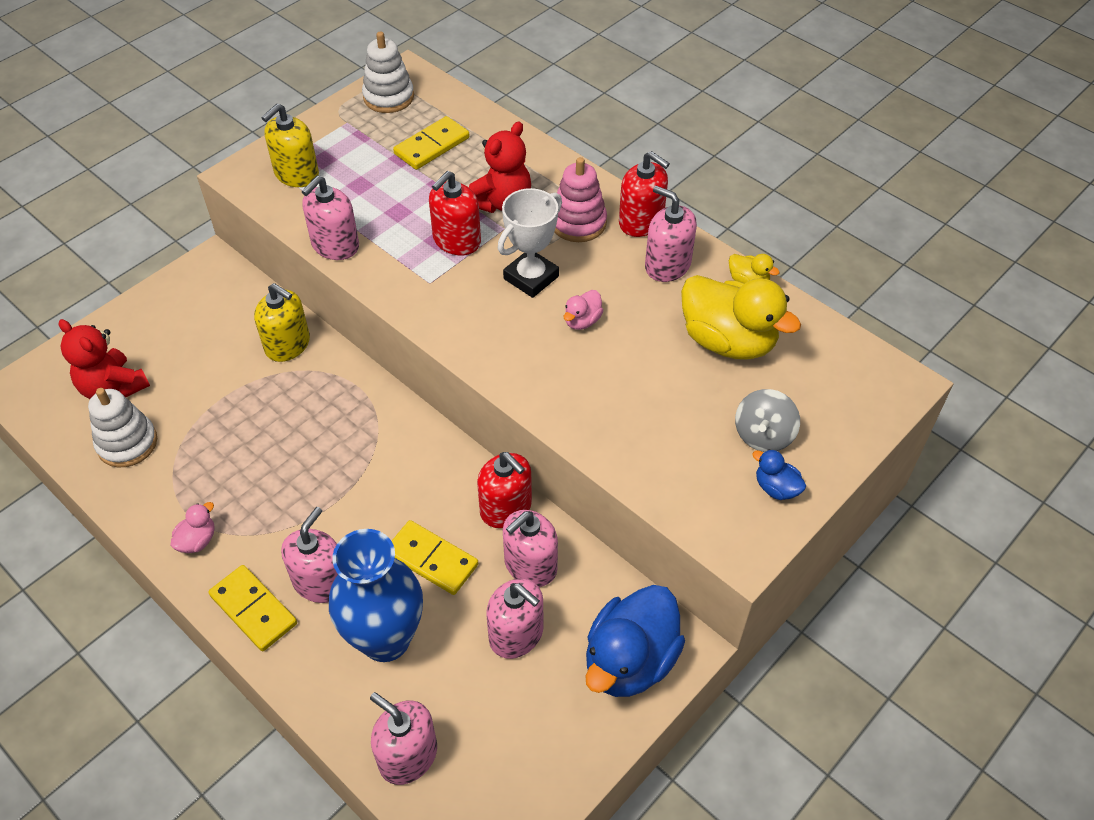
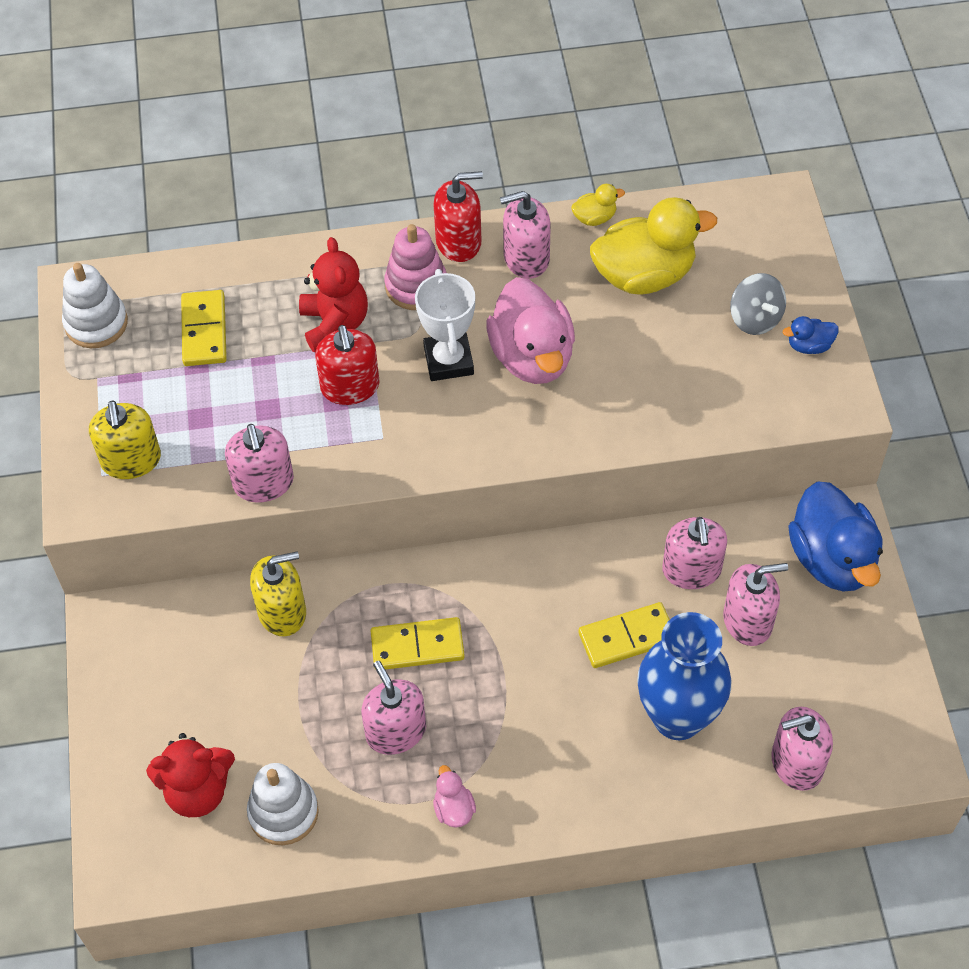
camera: 50 degrees left, 5 degrees up
(254, 609) = (567, 802): yellow domino -> yellow domino (417, 646)
(321, 582) = (580, 734): pink soap dispenser -> pink soap dispenser (396, 731)
(506, 508) = (621, 552): red soap dispenser -> none
(582, 321) = (532, 357): pink duck -> pink duck, size x2.25

